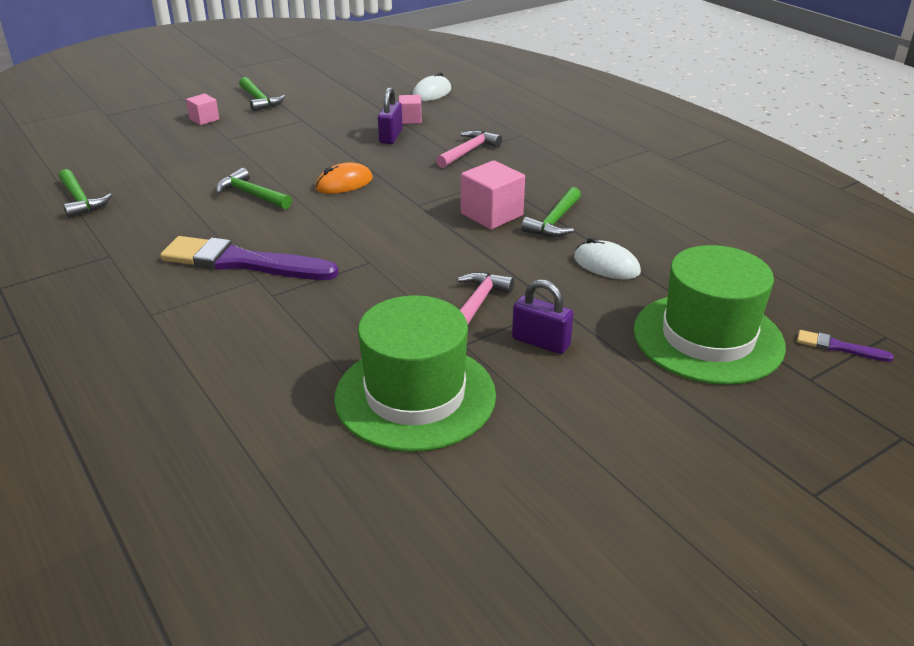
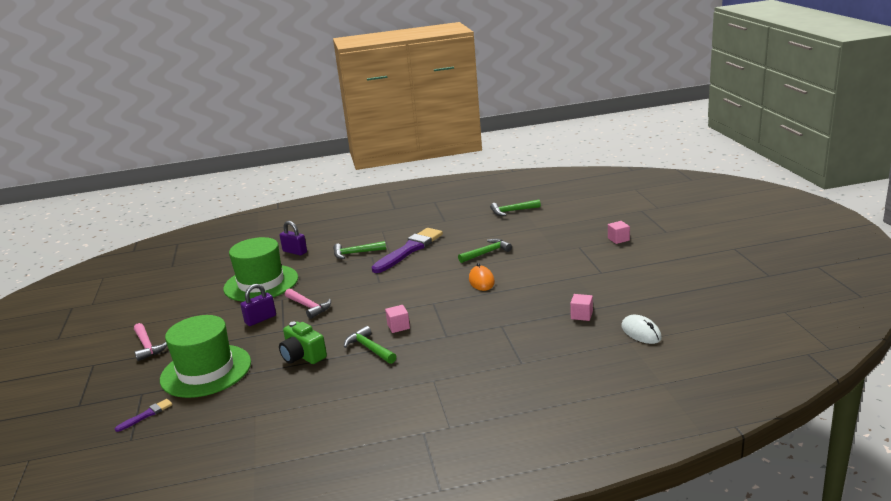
camera: 115 degrees right, 10 degrees down
(259, 100) = (650, 258): green hammer -> green hammer (355, 253)
(391, 136) = (550, 304): purple padlock -> purple padlock (295, 252)
(468, 151) = (503, 333): pink hammer -> pink hammer (147, 346)
(491, 215) = (398, 326): pink cube -> pink cube, size x0.58
(606, 265) = (303, 356): white mouse -> green camera

